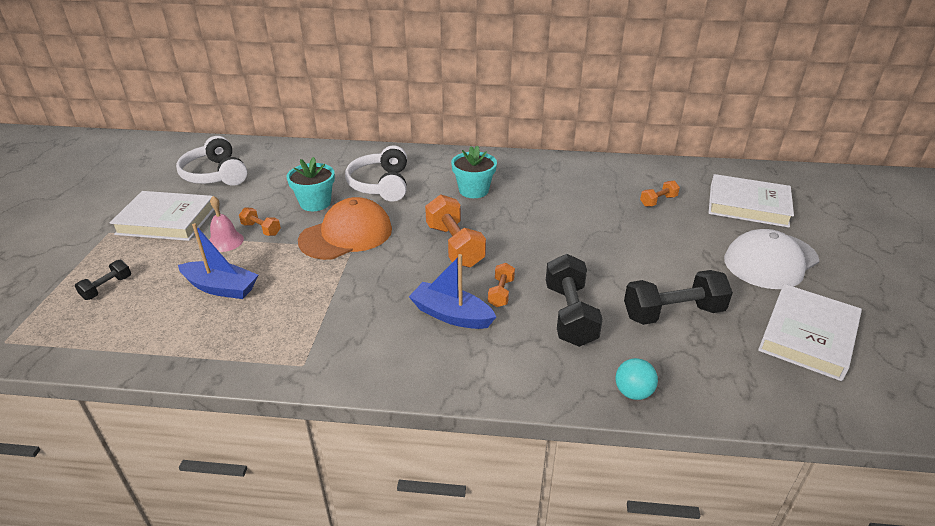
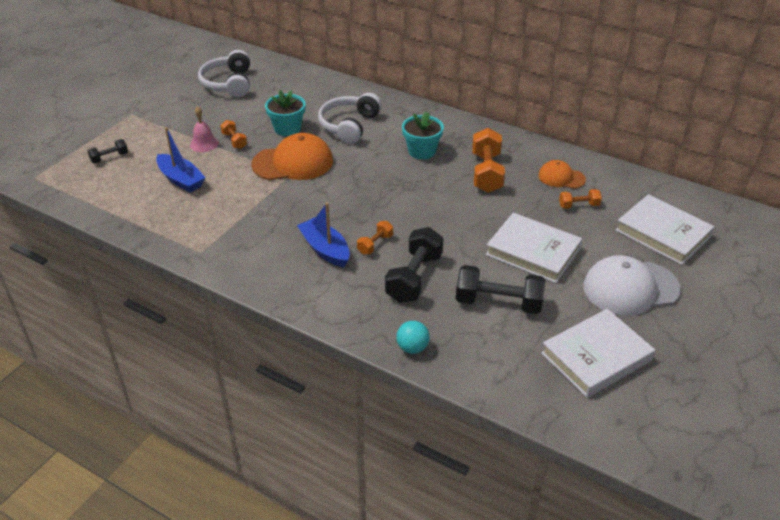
camera: 25 degrees right, 5 degrees up
(167, 220) = (173, 115): white book -> white book (533, 252)
(455, 246) = (369, 196): orange dumbbell -> orange dumbbell (486, 173)
(621, 181) = (561, 177): none -> orange cap

